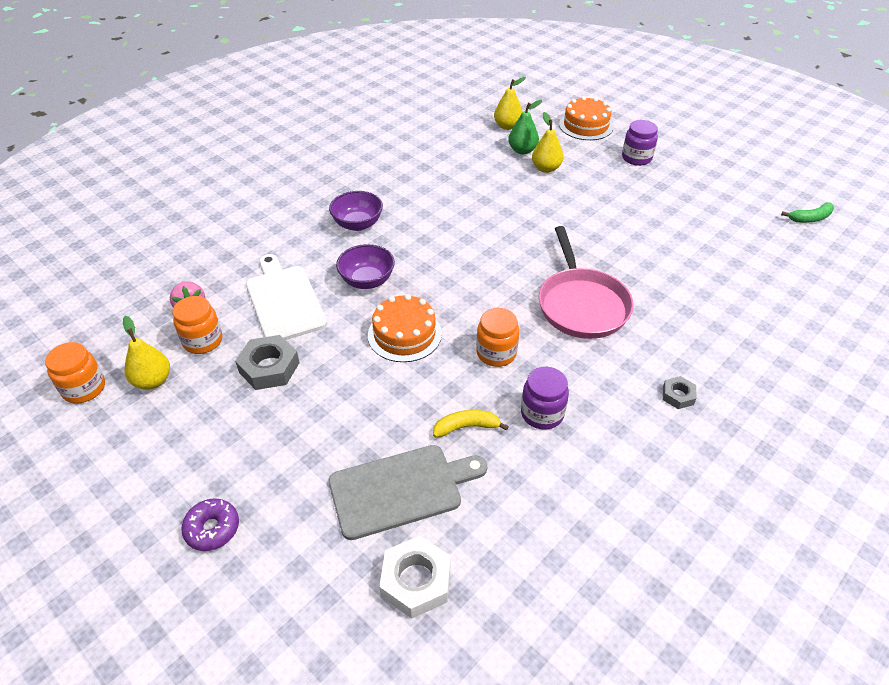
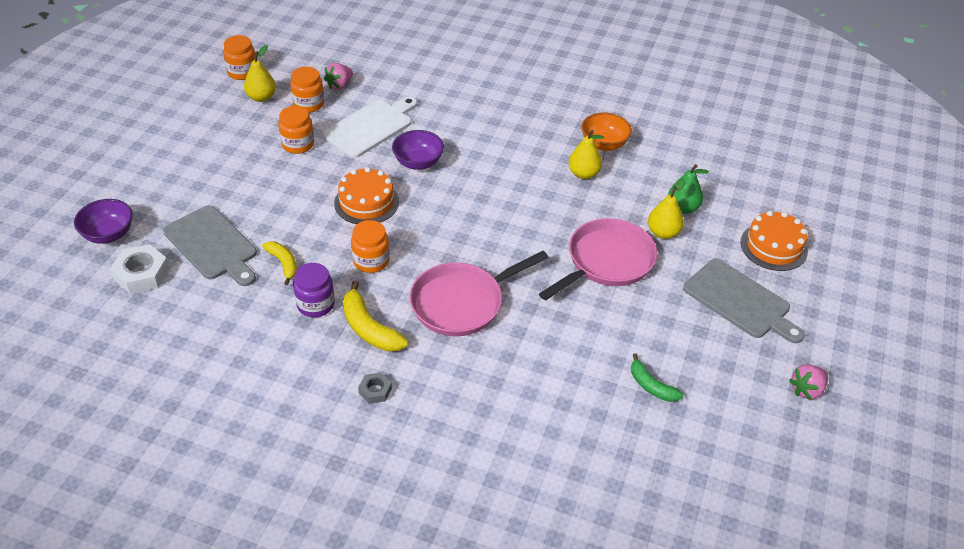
camera: 65 degrees right, 0 degrees up
(212, 529) = (153, 170): purple donut -> none
(269, 367) = (298, 144): grey nut -> orange jar
(357, 224) = (487, 134): purple bowl -> purple bowl (109, 234)
(419, 163) = (604, 144): none -> orange bowl
(507, 126) = (720, 186): yellow pear -> yellow pear (583, 174)
(566, 206) = (606, 262): none -> pink pan
(592, 379) = (369, 328): none -> yellow banana
(636, 158) = (740, 301): purple jar -> grey cutting board
(732, 160) = (806, 390): none -> pink strawberry
(810, 218) = (732, 479): green banana -> green banana (651, 386)

